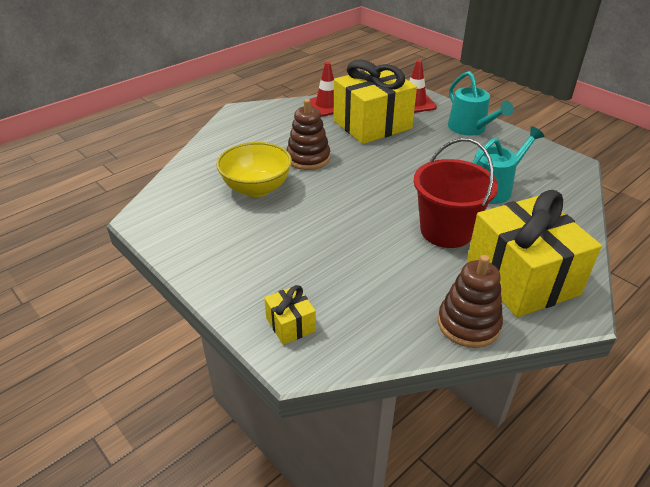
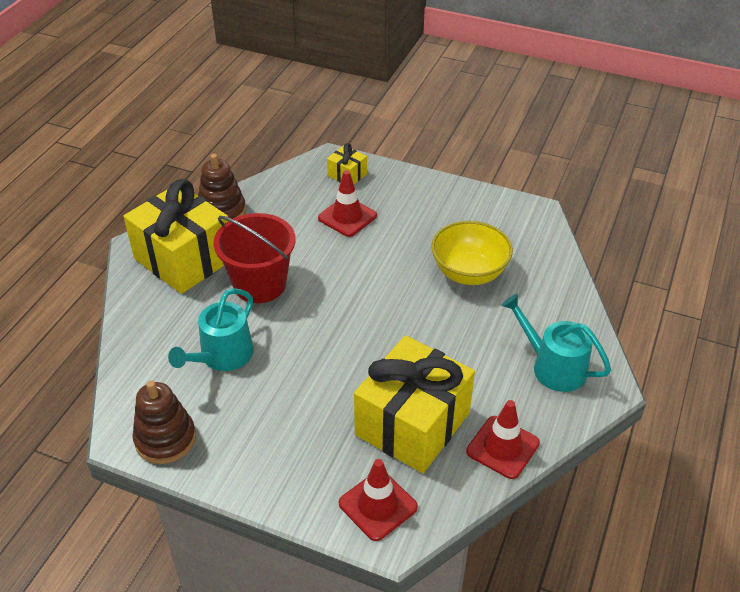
camera: 155 degrees right, 5 degrees up
(308, 158) = (450, 331): brown stacking toy -> brown stacking toy (165, 439)
(325, 270) = (347, 217): none -> red traffic cone
(470, 128) = (273, 467): turquoise watering can -> turquoise watering can (553, 367)

